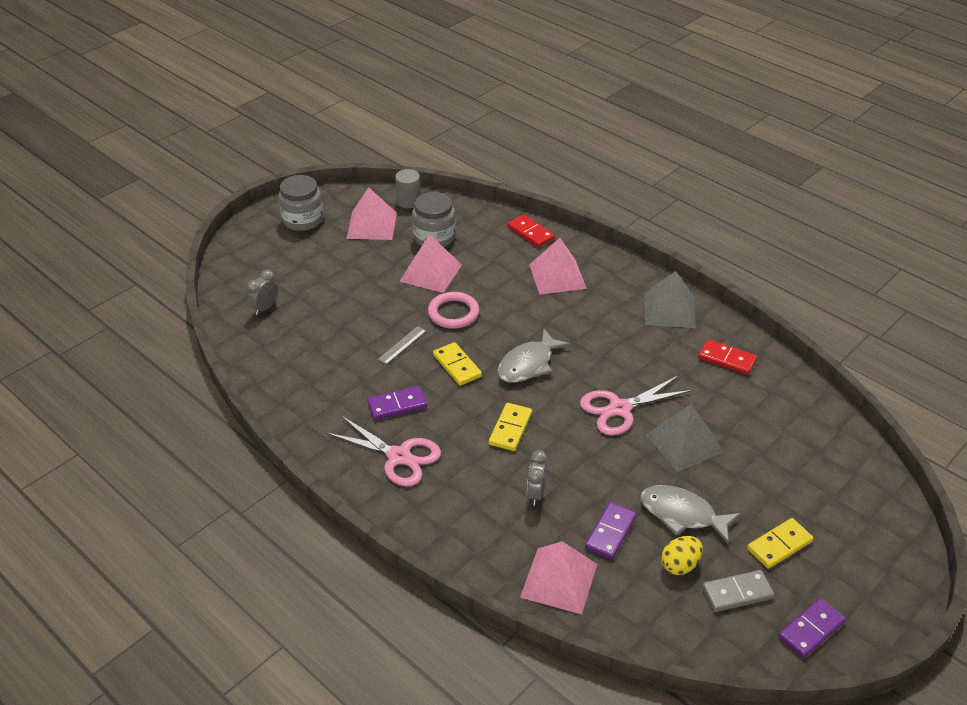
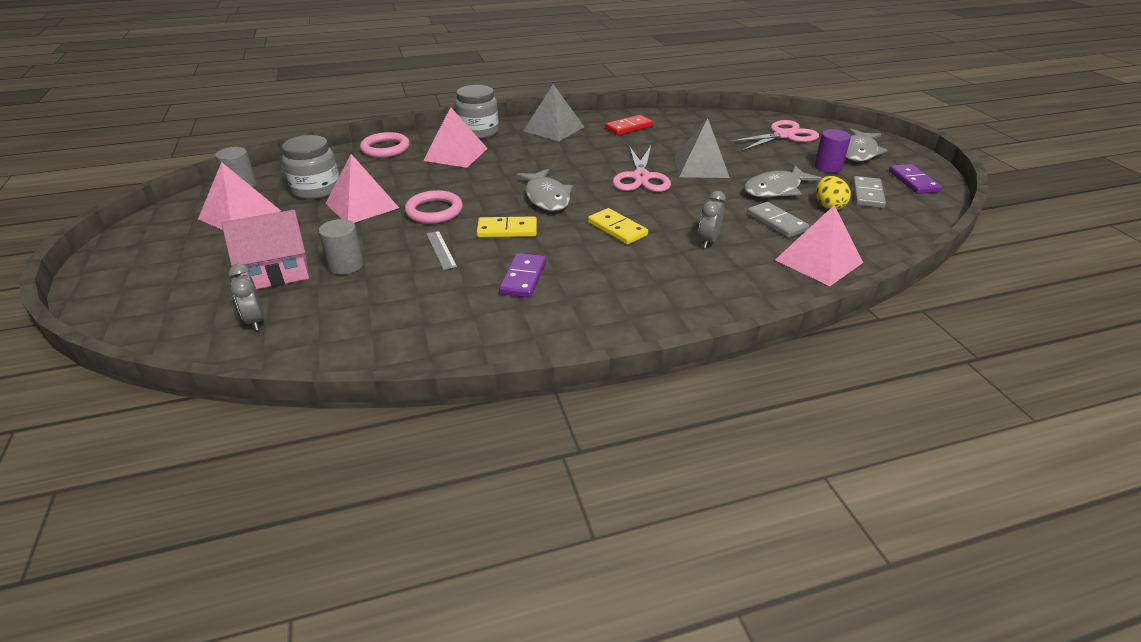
camera: 60 degrees left, 5 degrees down
(303, 220) = (153, 251): grey jar -> grey jar (478, 132)
(319, 285) = (277, 272): none -> pink house
(349, 310) = (346, 265): none -> grey cylinder
(399, 456) = (597, 298): pink scissors -> pink scissors (783, 135)
(530, 233) = (385, 148): red domino -> pink ring
(536, 494) = (708, 241): grey clock -> grey clock turned 75 degrees clockwise
(610, 532) = (776, 222): purple domino -> grey domino
(779, 545) = (828, 167): yellow domino -> purple cylinder
(850, 564) = (858, 152): none -> grey fish

